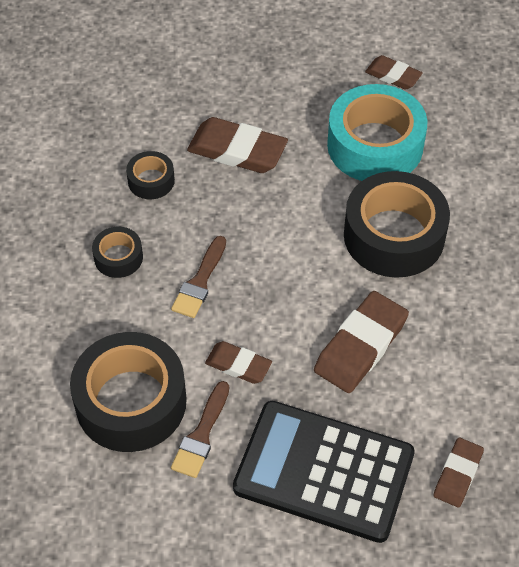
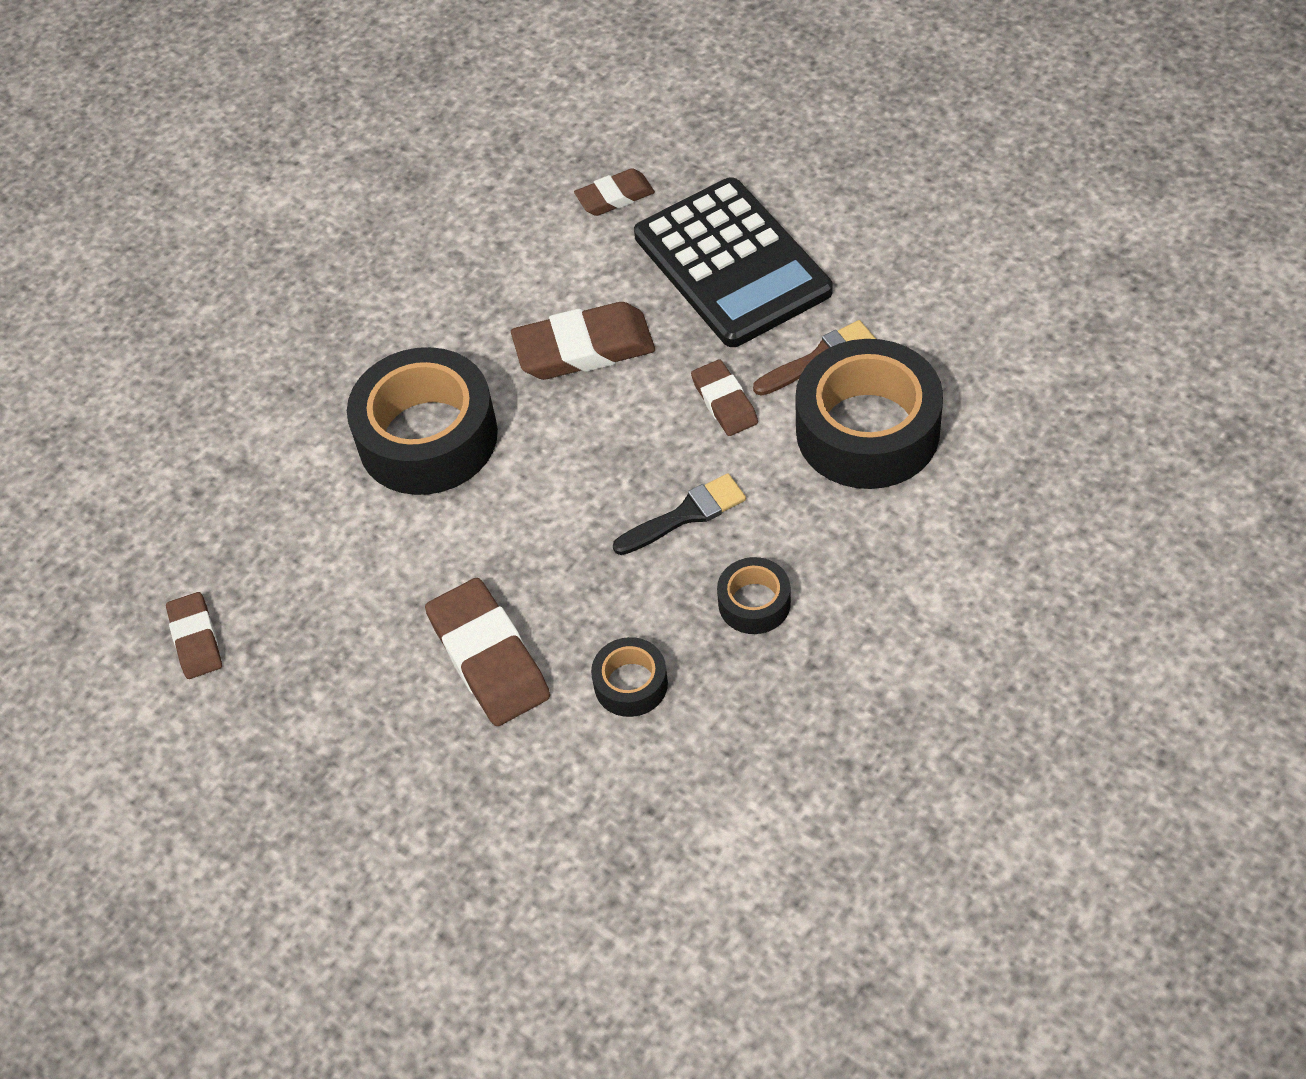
camera: 135 degrees left, 0 degrees up
(200, 282) = (686, 515): brown brush -> black brush
(375, 145) = (326, 557): turquoise tape -> none

